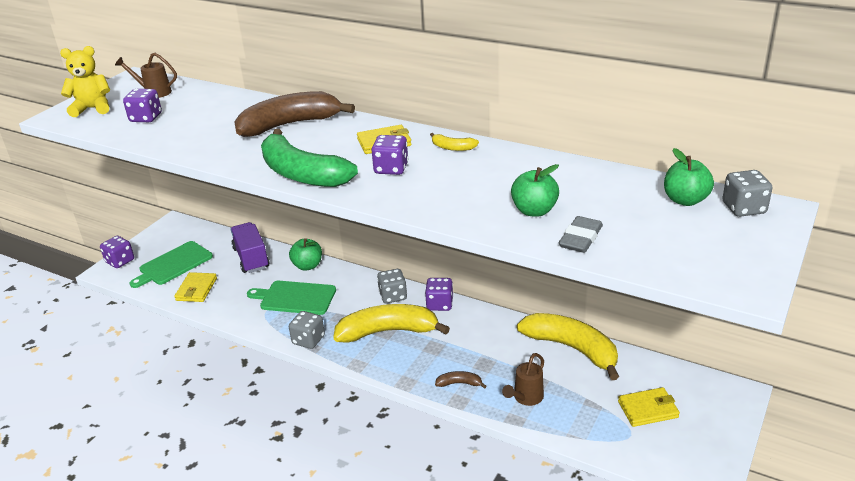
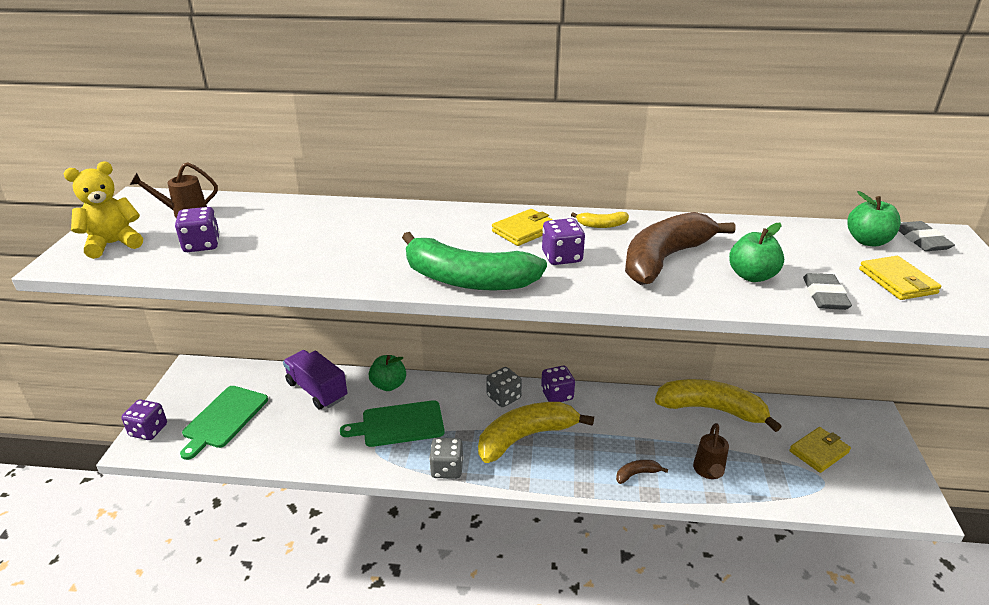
camera: 25 degrees left, 0 degrees up
(196, 289) = (273, 442): yellow wallet -> yellow wallet (897, 281)
(290, 124) = (397, 227): brown banana -> brown banana (664, 259)
(743, 208) = (921, 240): grey dice -> grey eraser

